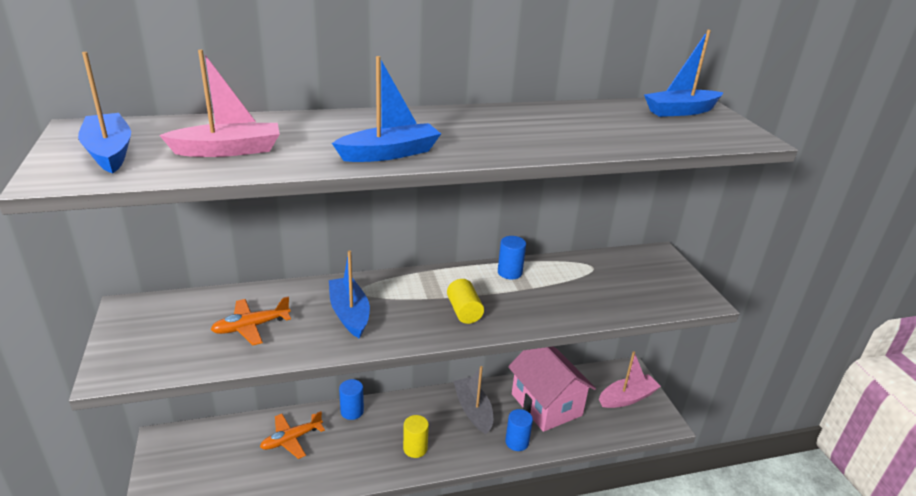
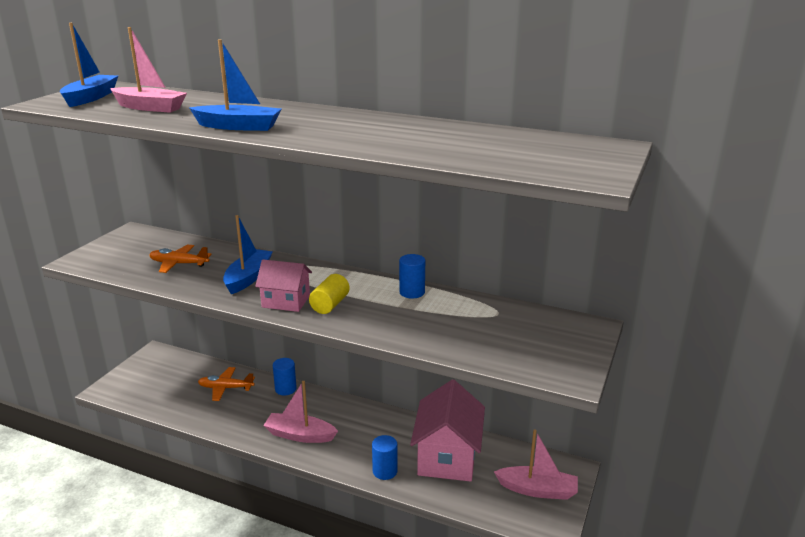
camera: 40 degrees right, 5 degrees down
(415, 448) = (300, 435): yellow cylinder -> pink boat
(422, 324) = (286, 301): none -> pink house
(473, 410) = (377, 431): grey boat -> none
(680, 111) = (574, 147): blue boat -> none

